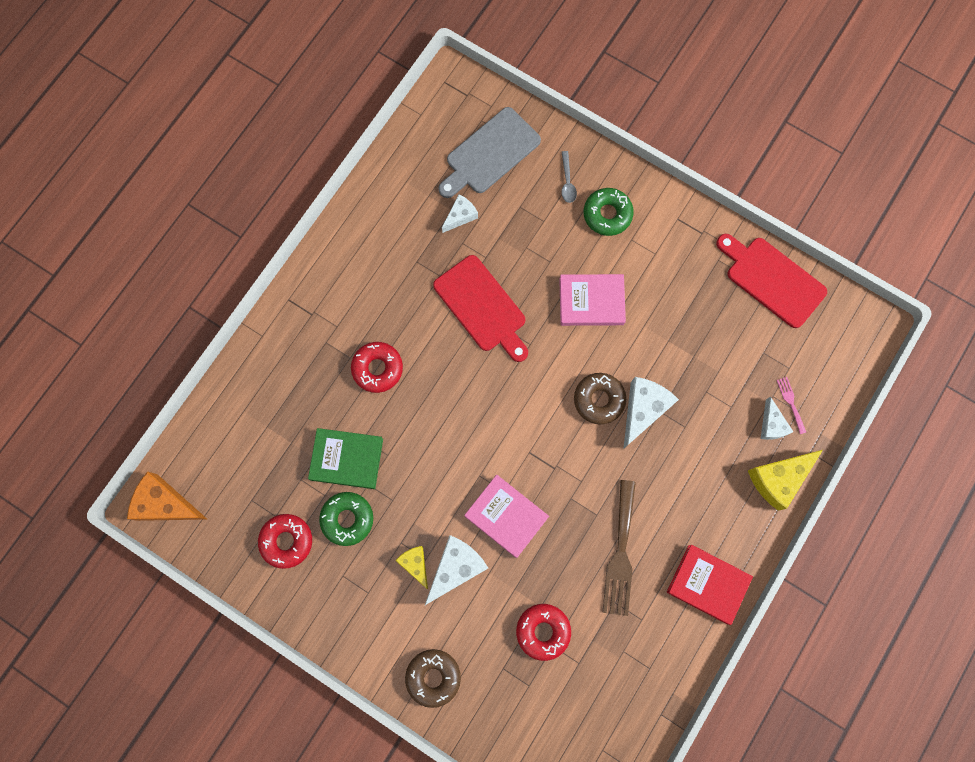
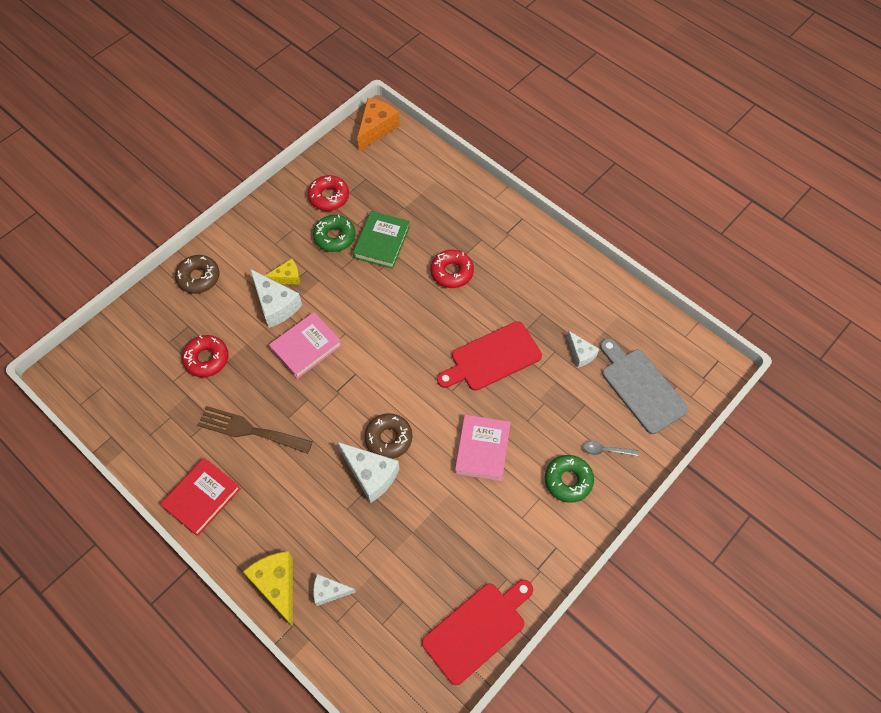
camera: 100 degrees right, 15 degrees down
(790, 402) = (347, 616): pink fork -> none

